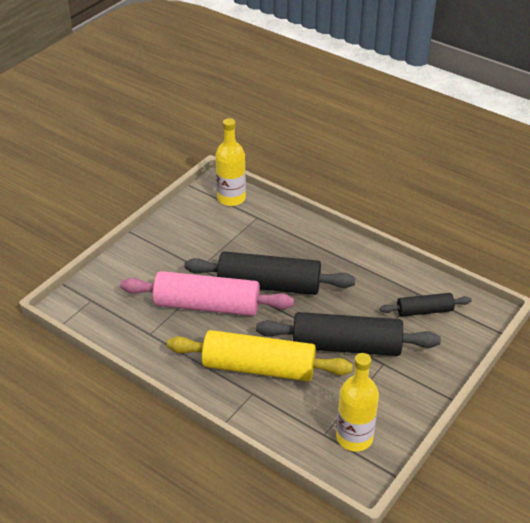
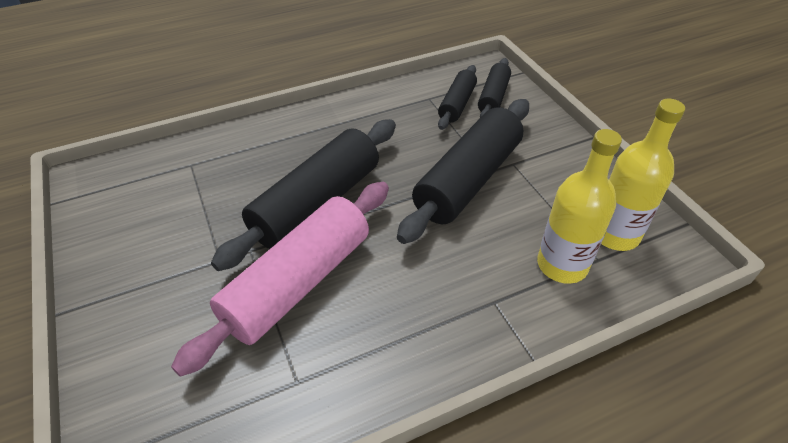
camera: 60 degrees left, 5 degrees up
(231, 198) = (129, 173): yellow bottle -> yellow bottle (562, 265)
(259, 367) = (452, 275): yellow rolling pin -> none
(452, 327) = (493, 97): none -> black rolling pin

